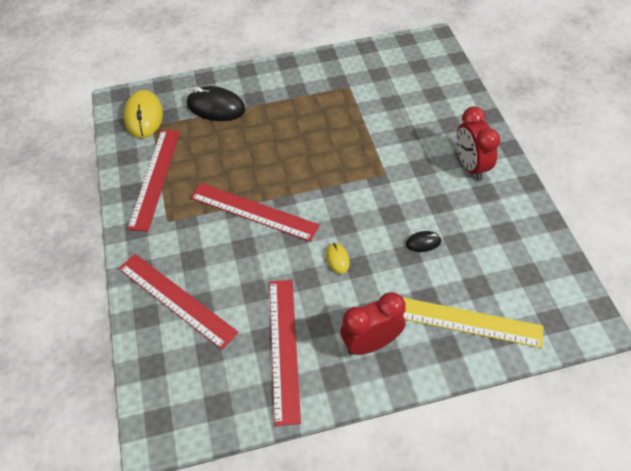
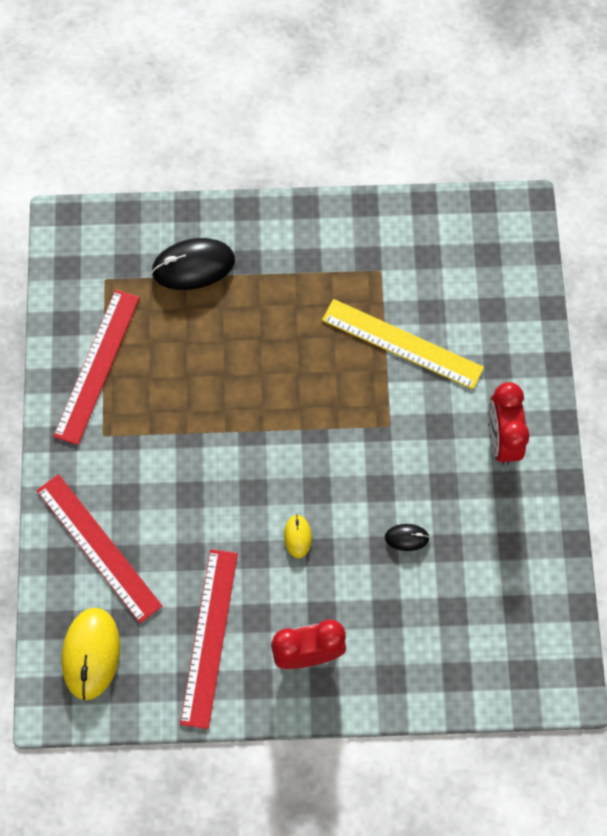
camera: 10 degrees right, 15 degrees up
(144, 116) = (96, 261): yellow mouse -> yellow mouse (91, 654)
(216, 107) = (193, 266): black mouse -> black mouse turned 45 degrees counterclockwise
(253, 211) = (211, 445): red ruler -> none
(464, 321) = (421, 651): yellow ruler -> yellow ruler (402, 344)

